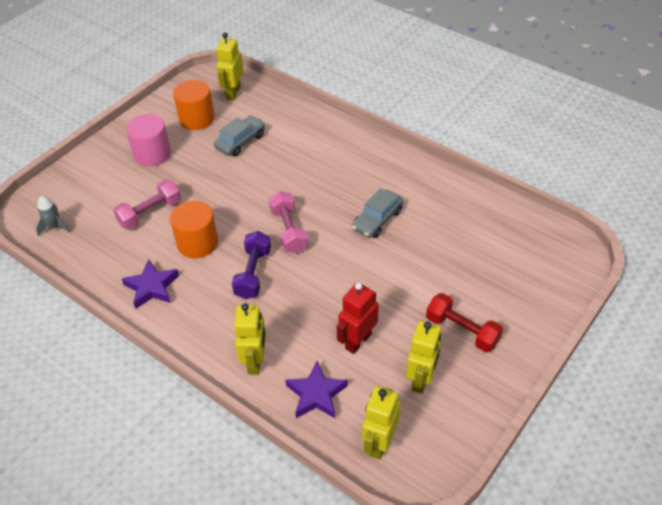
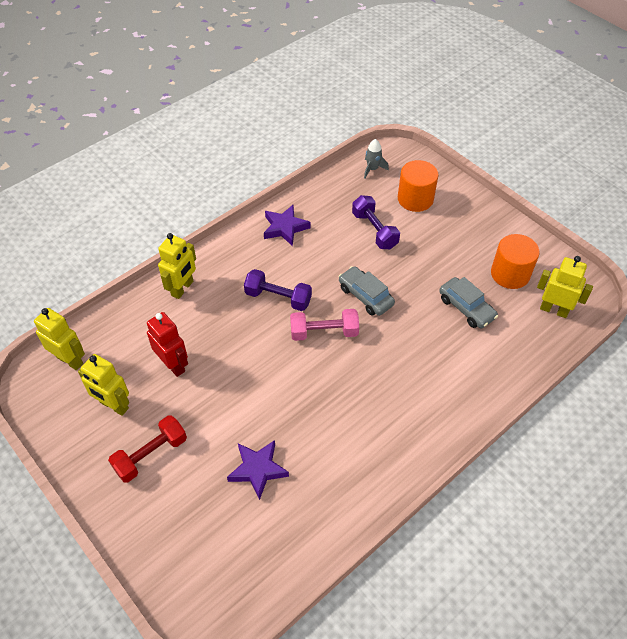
camera: 100 degrees right, 5 degrees up
(150, 213) = (374, 230): pink dumbbell -> purple dumbbell
(152, 154) = (457, 235): pink cylinder -> none
(197, 243) = (327, 261): orange cylinder -> orange cylinder (415, 199)
(255, 361) = (182, 288): yellow robot -> yellow robot turned 75 degrees counterclockwise
(316, 394) = (133, 325): purple star -> purple star (258, 469)
(377, 220) = (318, 413): grey car -> grey car (365, 296)

